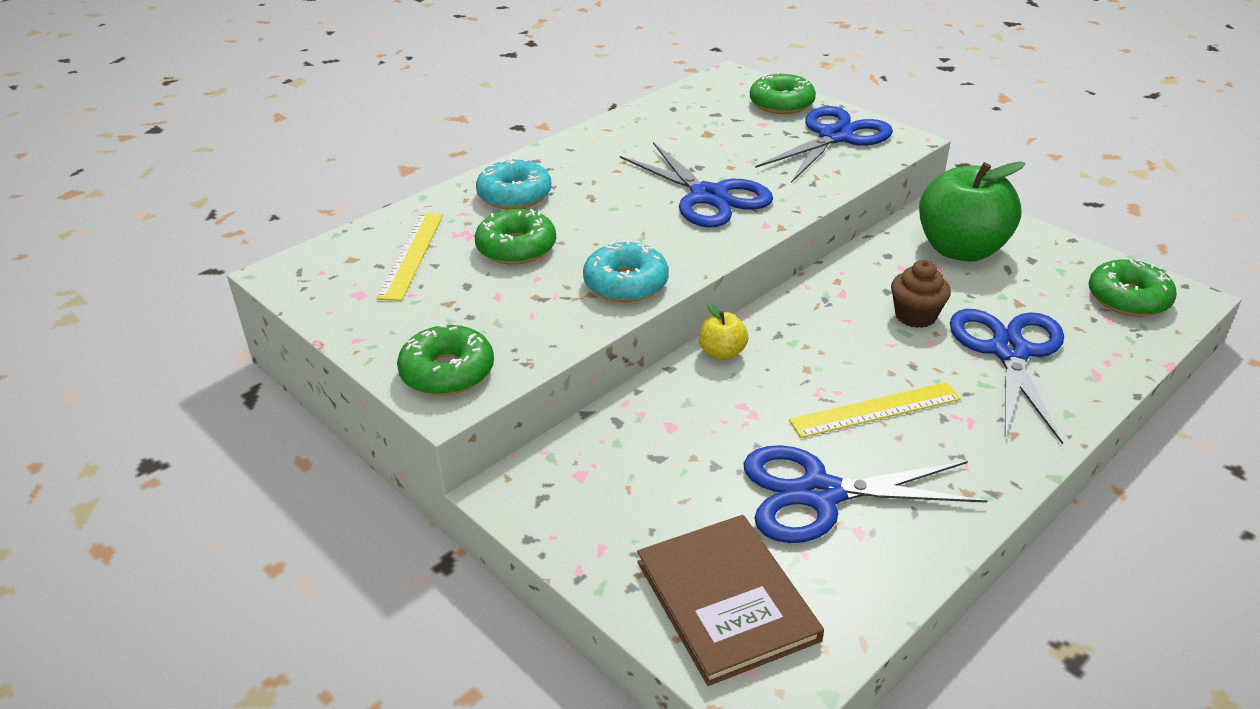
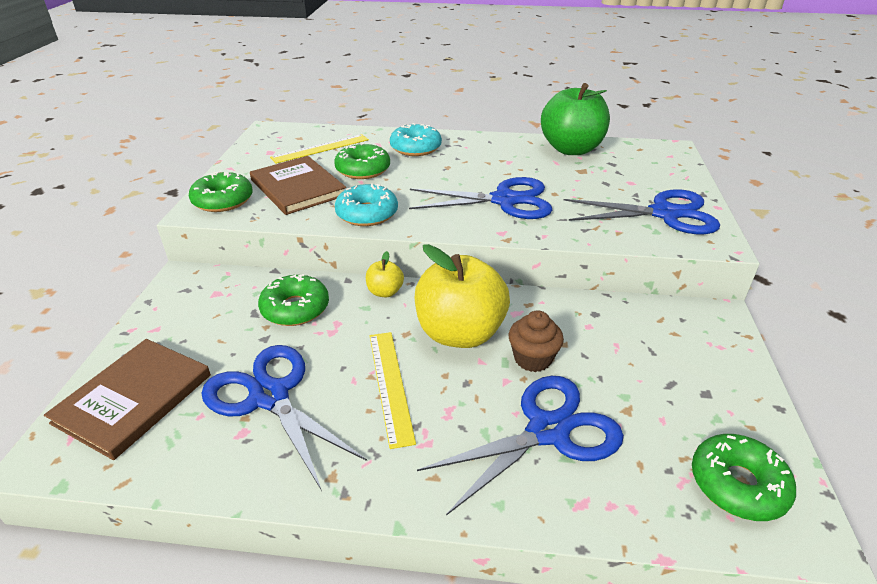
camera: 50 degrees right, 0 degrees up
(495, 306) = (298, 188): none -> brown book
(709, 196) = (505, 200): blue scissors -> blue scissors turned 105 degrees counterclockwise
(781, 104) = (670, 178): green donut -> green donut (295, 308)
(839, 337) = (460, 333): none -> yellow apple
(875, 410) = (390, 385): yellow ruler -> yellow ruler turned 45 degrees clockwise
(961, 250) = (658, 347): green apple -> green apple (571, 149)

